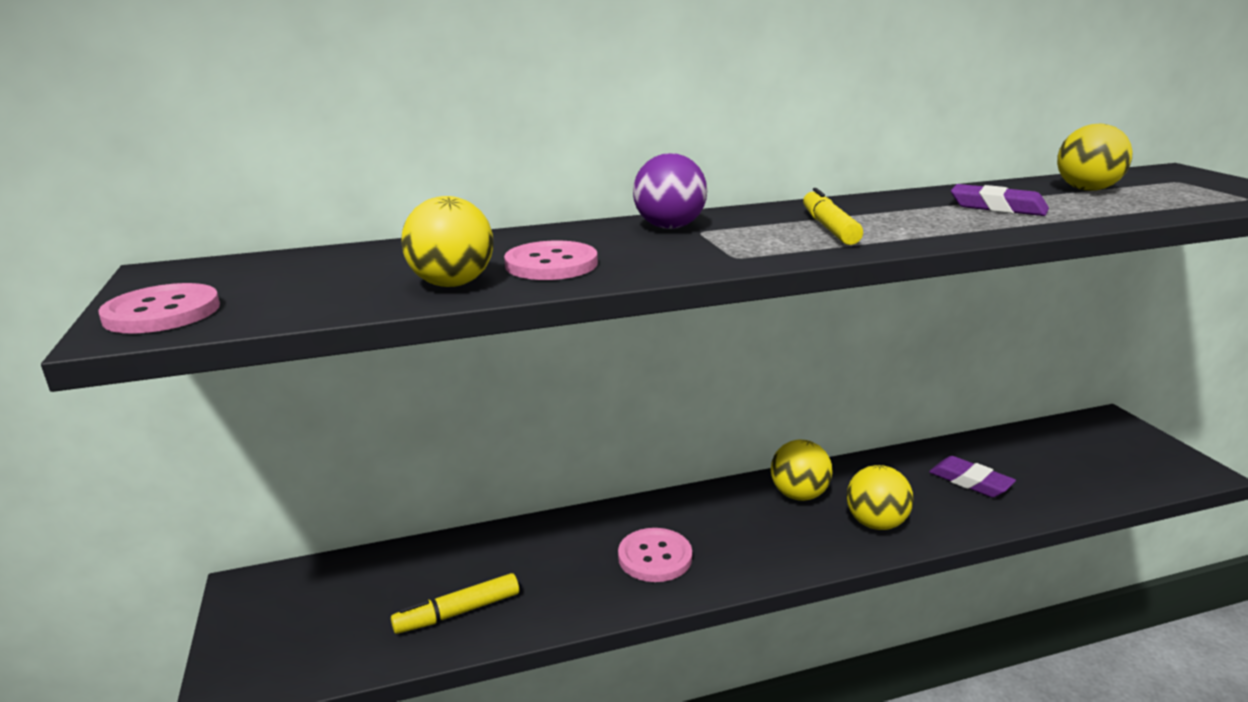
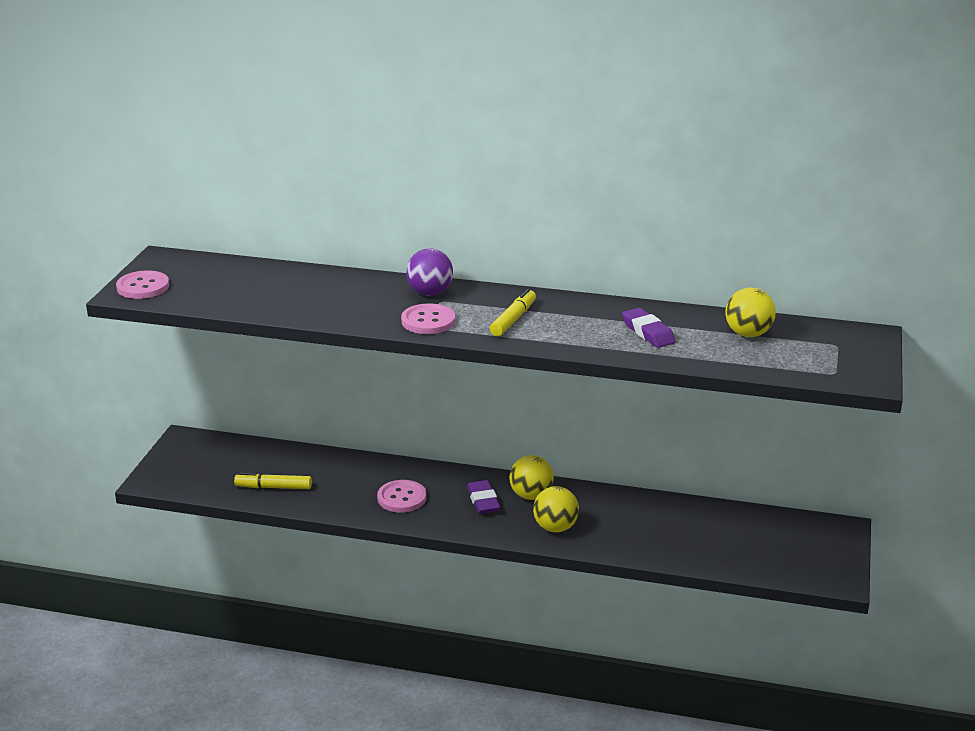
camera: 30 degrees right, 5 degrees up
(452, 284) = (272, 305): yellow ball -> none
(551, 264) = (331, 304): pink button -> pink button (428, 321)
(970, 482) = (657, 528): purple eraser -> purple eraser (483, 501)

